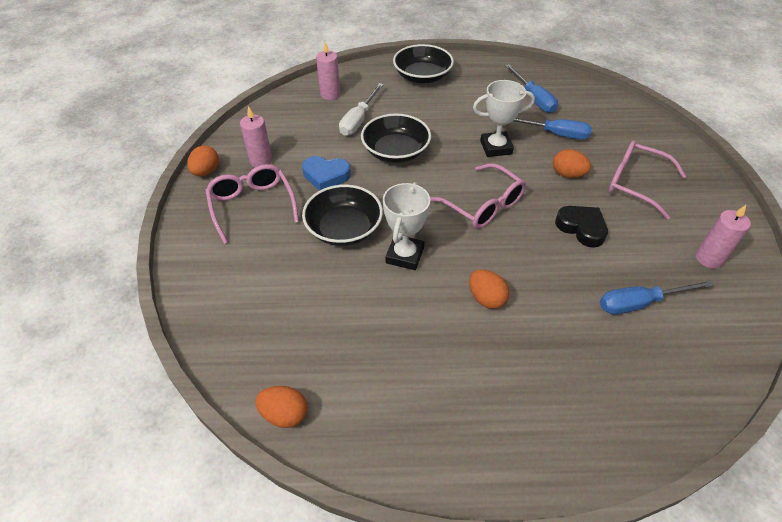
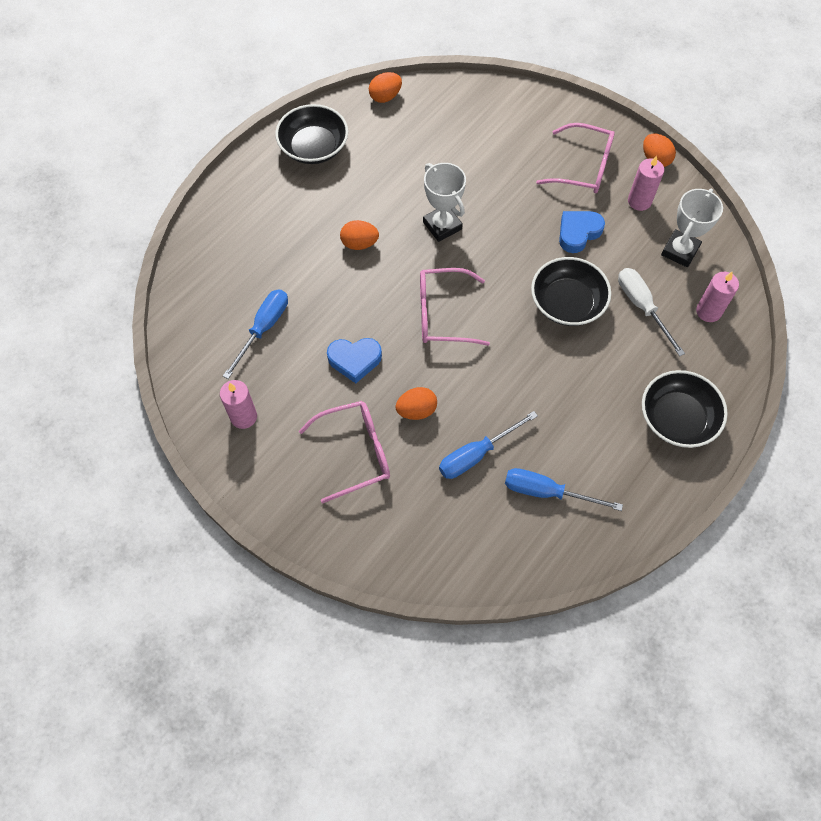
camera: 130 degrees right, 15 degrees up
(344, 229) = (504, 207): black bowl -> black bowl (314, 147)
(496, 147) = (502, 386): white trophy -> white trophy (680, 251)
(581, 228) = (354, 360): black heart -> blue heart

